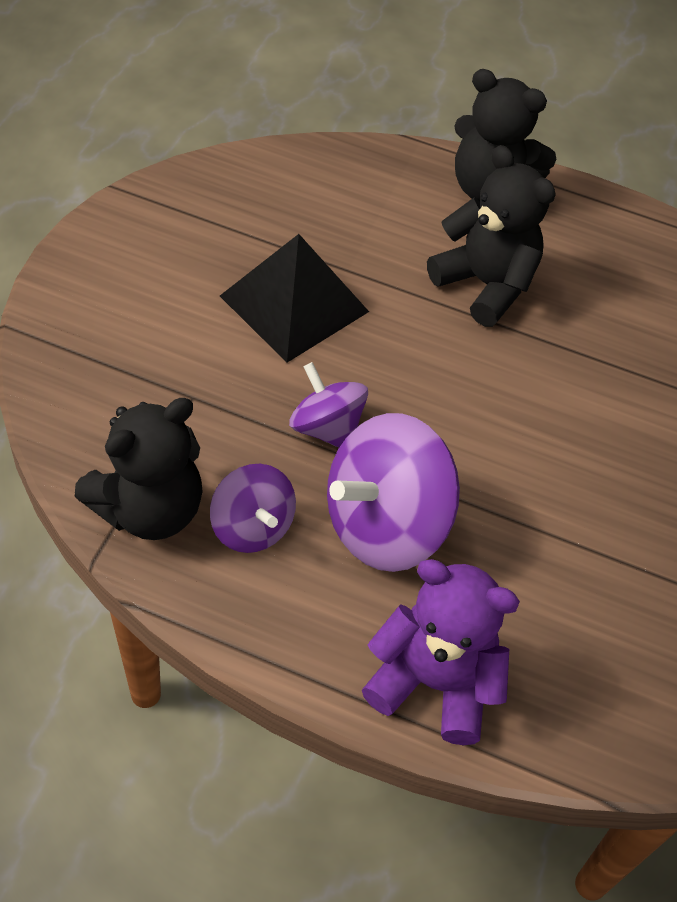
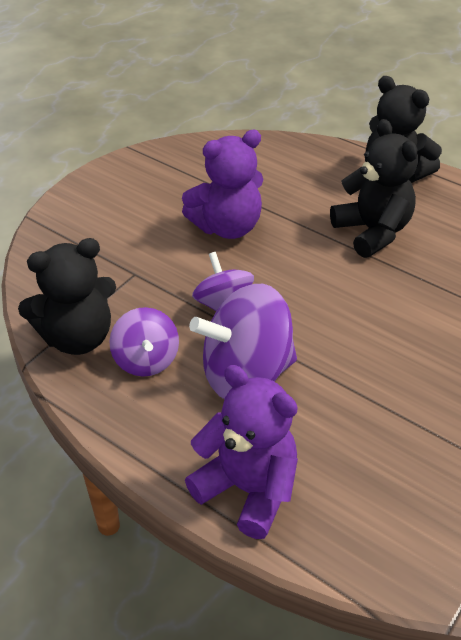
camera: 20 degrees right, 10 degrees down
(294, 303) = (227, 227): black pyramid -> purple teddy bear

